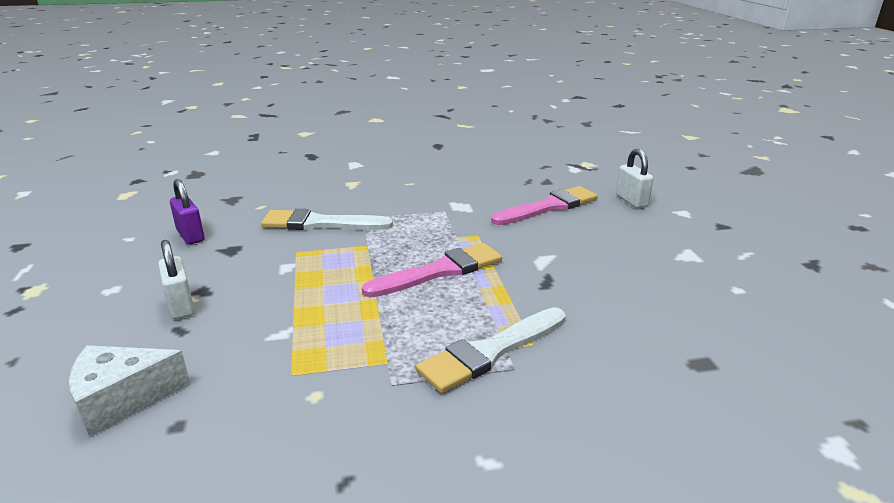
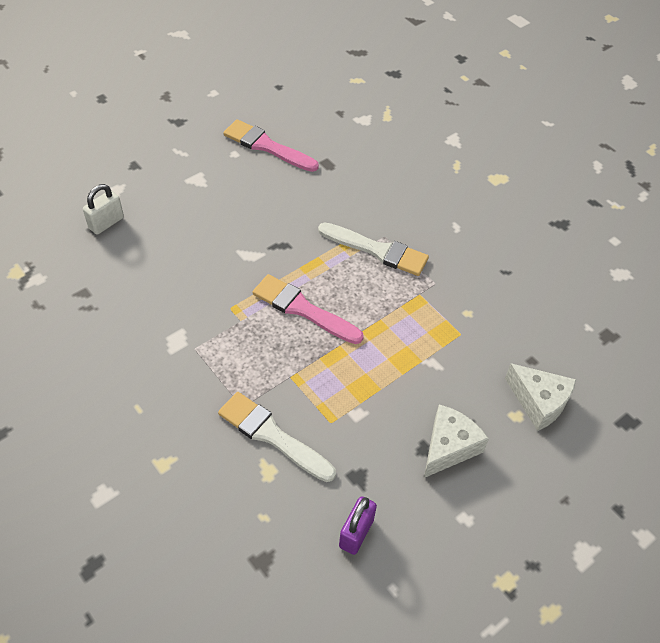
camera: 120 degrees left, 25 degrees up
(181, 306) = (449, 447): white padlock -> white cheese
(320, 223) = (272, 435): white brush -> white brush turned 150 degrees clockwise
(548, 207) = (147, 275): pink brush -> pink brush (267, 146)

